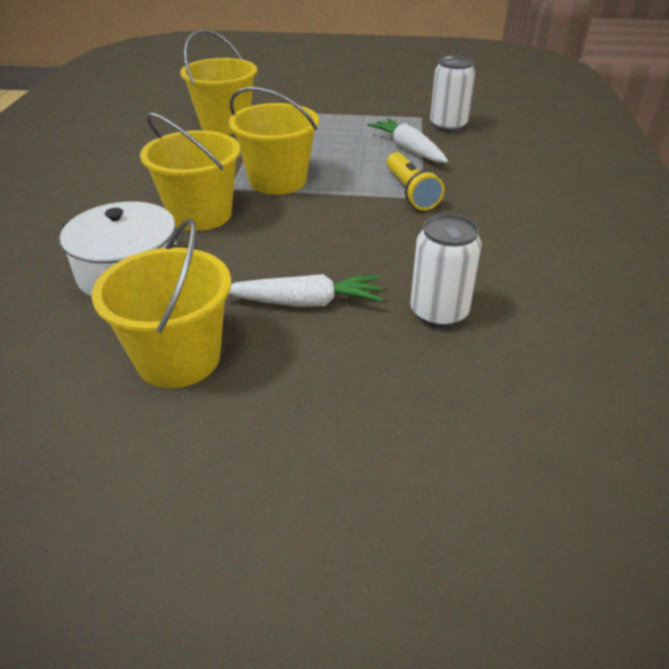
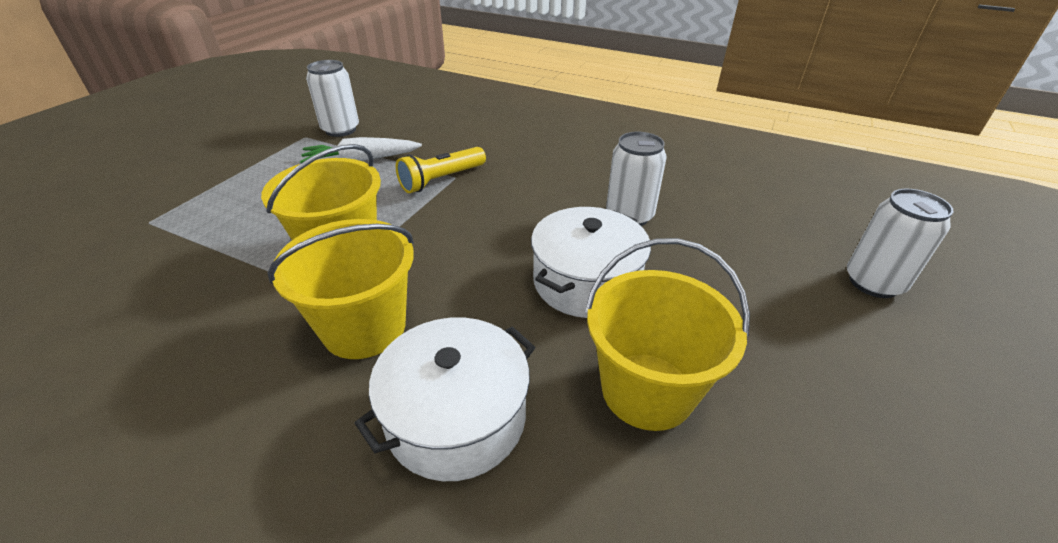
camera: 70 degrees left, 0 degrees up
(225, 125) = (137, 264): yellow bucket -> none
(305, 302) = (586, 282): white carrot -> white pot
(410, 192) = (441, 180): yellow flashlight -> yellow flashlight turned 135 degrees clockwise
(444, 554) = (873, 283): none -> white can

